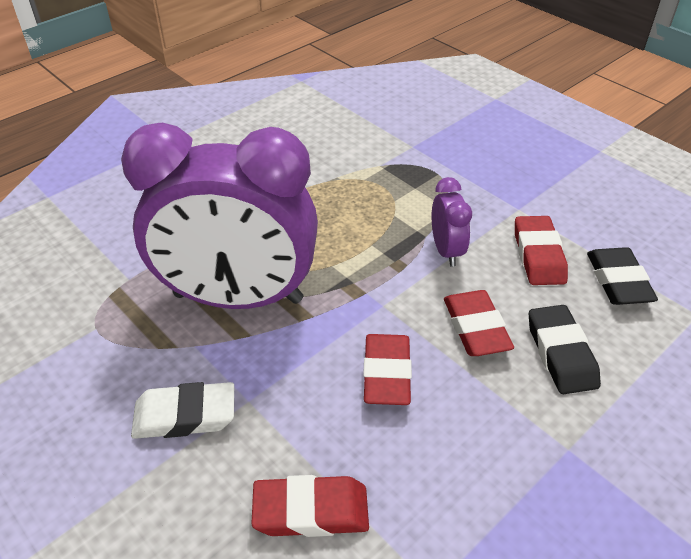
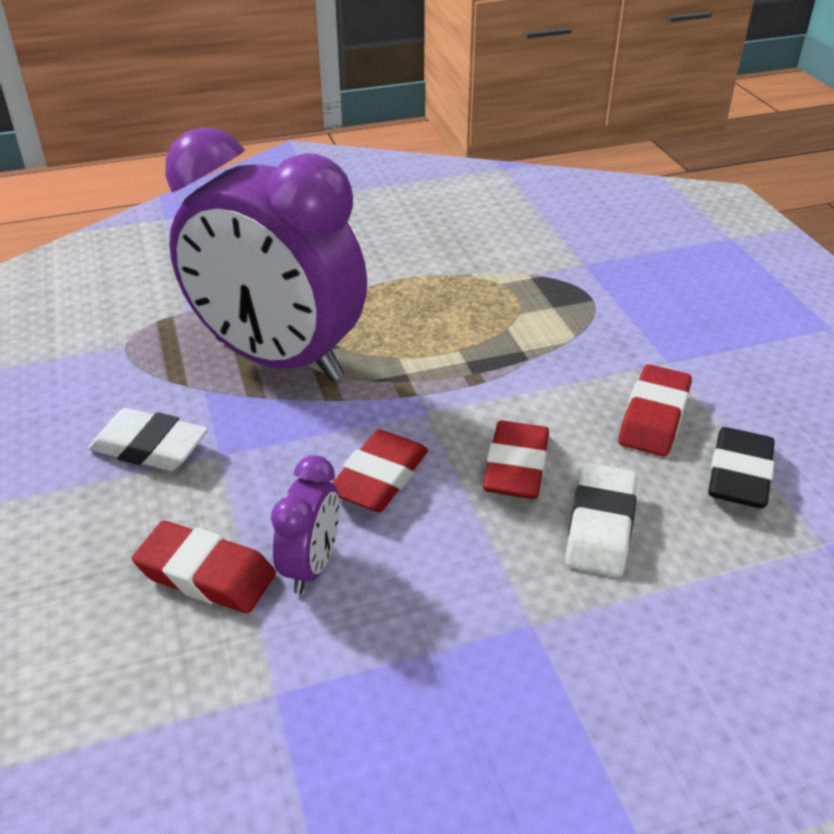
camera: 25 degrees right, 5 degrees down
(446, 251) = (541, 380): purple clock -> purple clock (311, 565)
(560, 353) = (600, 526): black eraser -> white eraser

